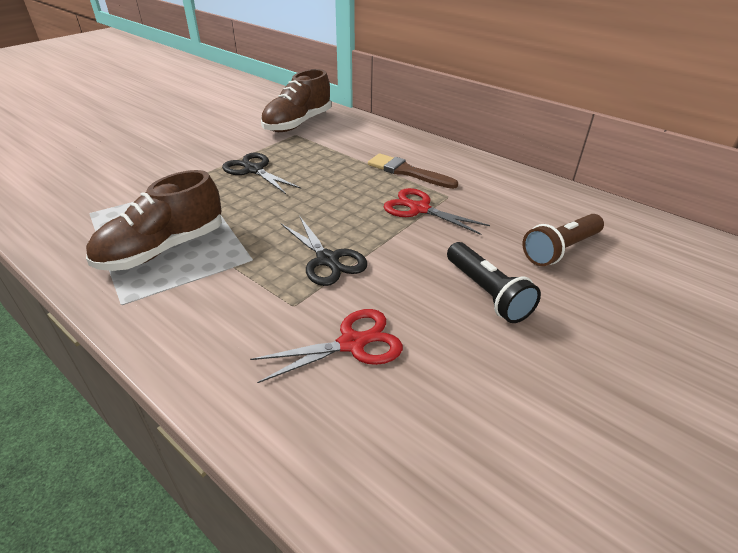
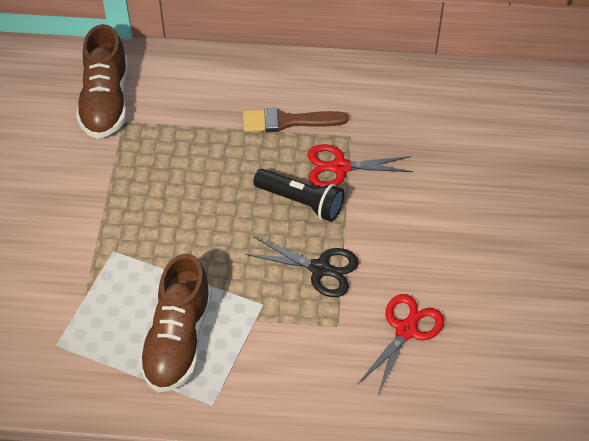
camera: 35 degrees left, 15 degrees up
(253, 170) = (142, 200): black scissors -> none
(487, 293) = (457, 231): black flashlight -> black flashlight (301, 202)
(560, 249) = (478, 153): brown flashlight -> none

